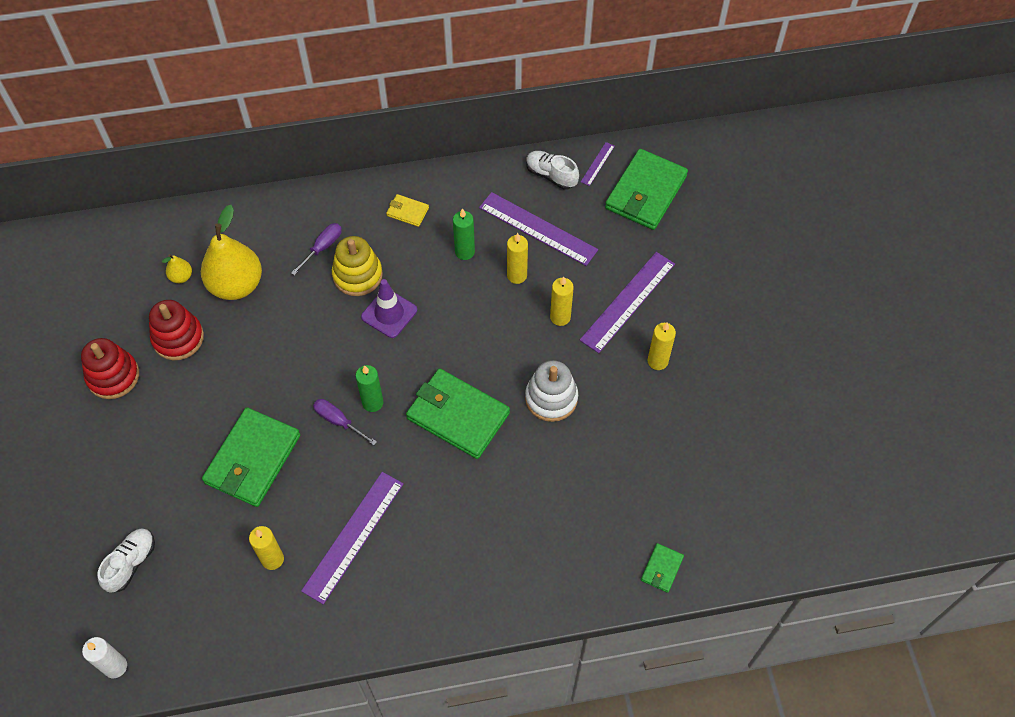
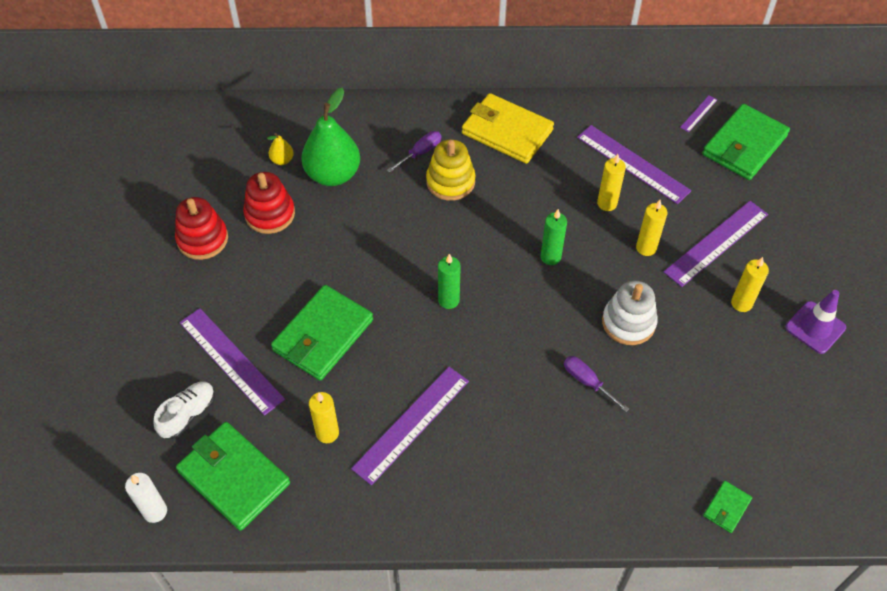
camera: 10 degrees right, 5 degrees down
(164, 500) = (231, 360): none -> purple ruler
(236, 285) = (333, 174): yellow pear -> green pear
(339, 421) = (413, 313): purple screwdriver -> purple screwdriver (588, 382)
(389, 313) = (476, 220): purple traffic cone -> purple traffic cone (815, 327)
(407, 212) = (507, 132): yellow wallet -> yellow wallet, size x2.18
(457, 416) = (531, 325): green wallet -> green wallet (233, 477)
(464, 252) = (558, 175): green candle -> green candle (550, 257)
(551, 175) = (651, 118): white shoe -> none

